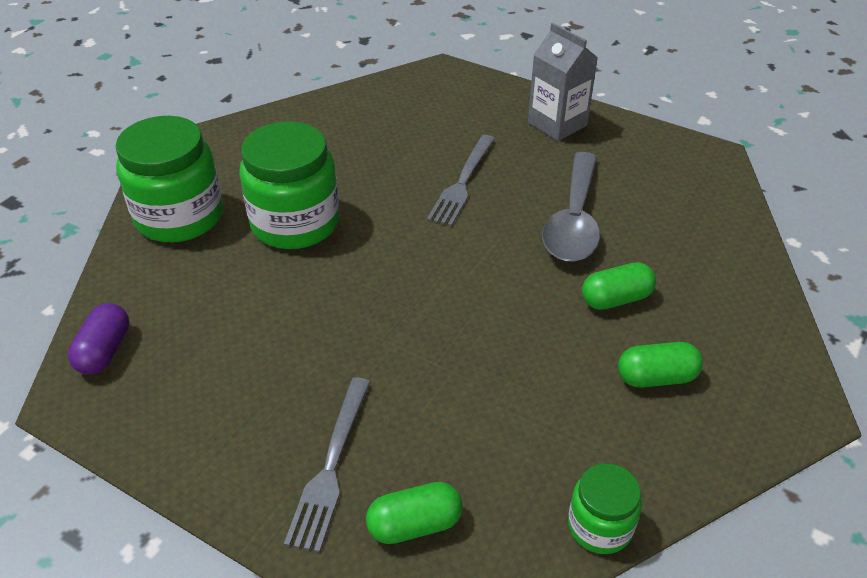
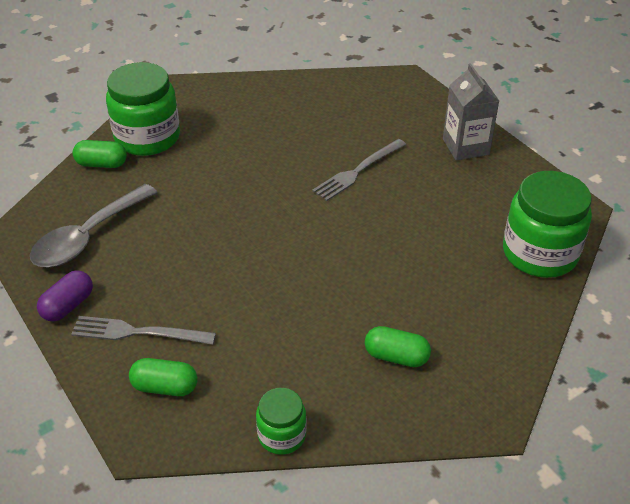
camera: 25 degrees right, 0 degrees up
(104, 351) = (50, 212): purple capsule -> purple capsule (68, 306)
(295, 223) = (219, 165): green jar -> green jar (539, 253)
(331, 466) = (138, 332): grey fork -> grey fork turned 60 degrees clockwise
(574, 221) = (421, 225): grey spoon -> grey spoon (88, 237)
(616, 299) = (409, 292): green capsule -> green capsule (101, 164)

